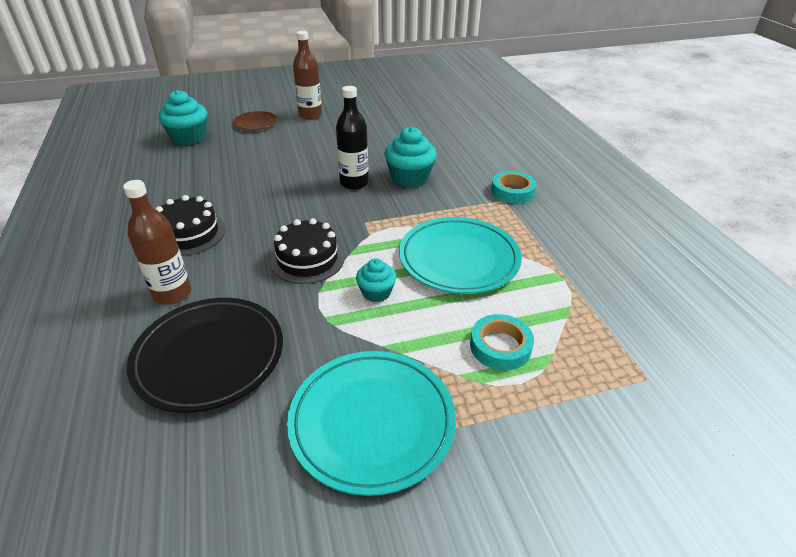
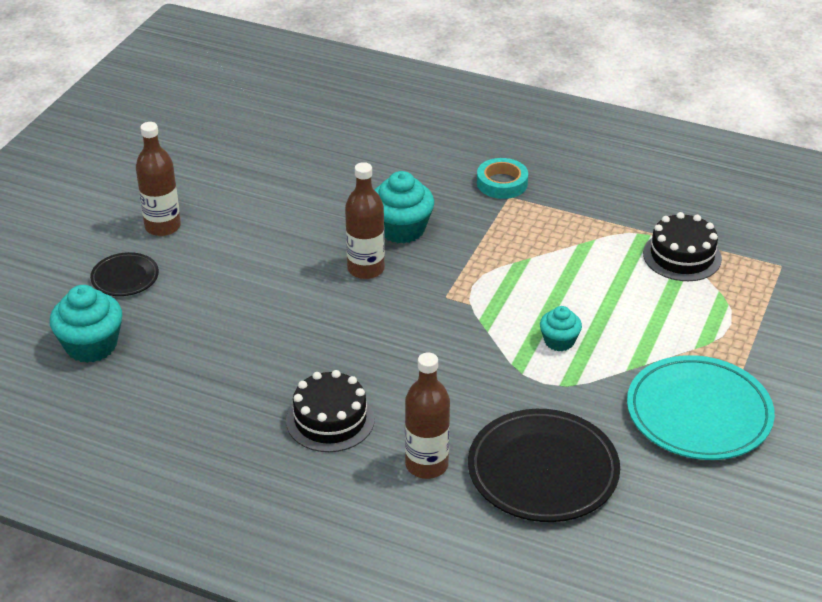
camera: 50 degrees left, 0 degrees up
(255, 123) = (125, 277): brown plate -> black plate
(307, 259) = (466, 359): black cake -> black cake (682, 256)
(354, 183) = (366, 269): black bottle -> brown bottle
(459, 259) = (565, 272): turquoise plate -> none
(500, 346) = (687, 312): turquoise tape -> none

